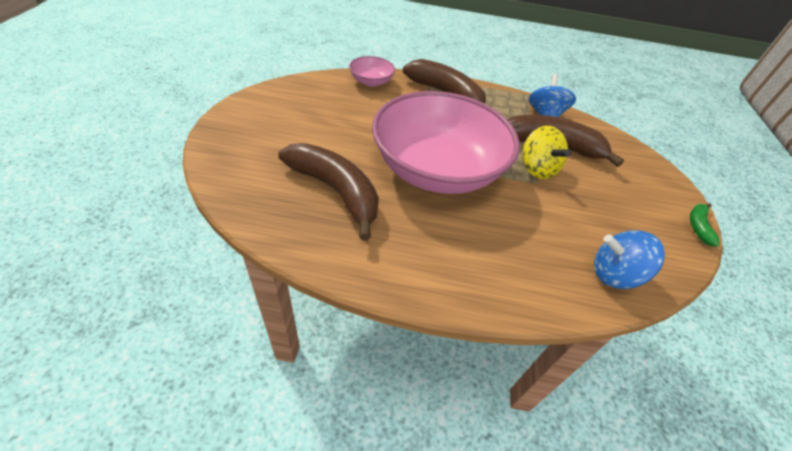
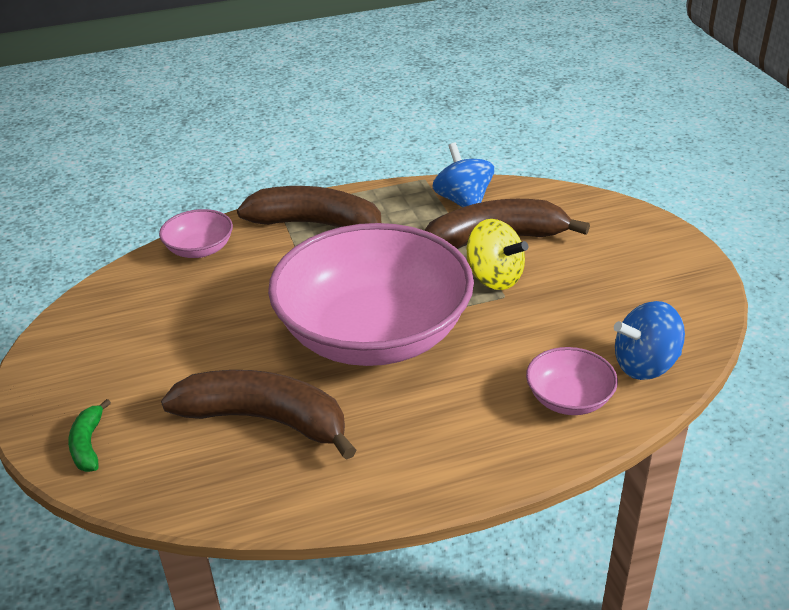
camera: 20 degrees left, 10 degrees down
(542, 272) = (569, 399): none -> pink bowl
(698, 226) = (706, 268): green banana -> green banana (88, 444)

